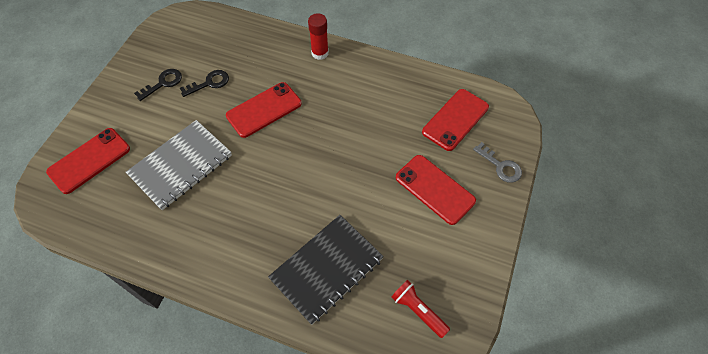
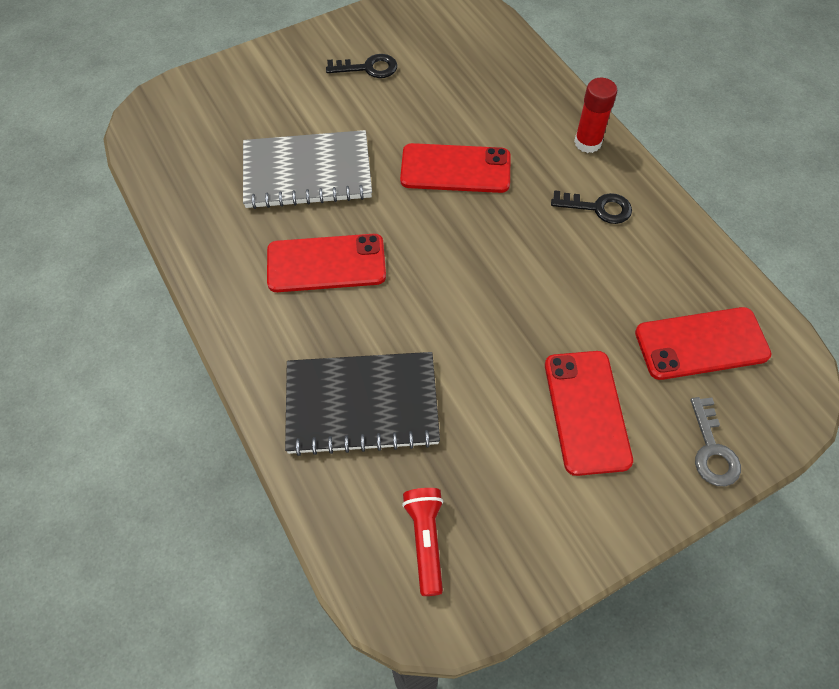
camera: 40 degrees right, 0 degrees up
(89, 160) = (222, 106): red phone -> red phone (326, 263)
(209, 83) = (419, 98): black key -> black key (598, 208)

